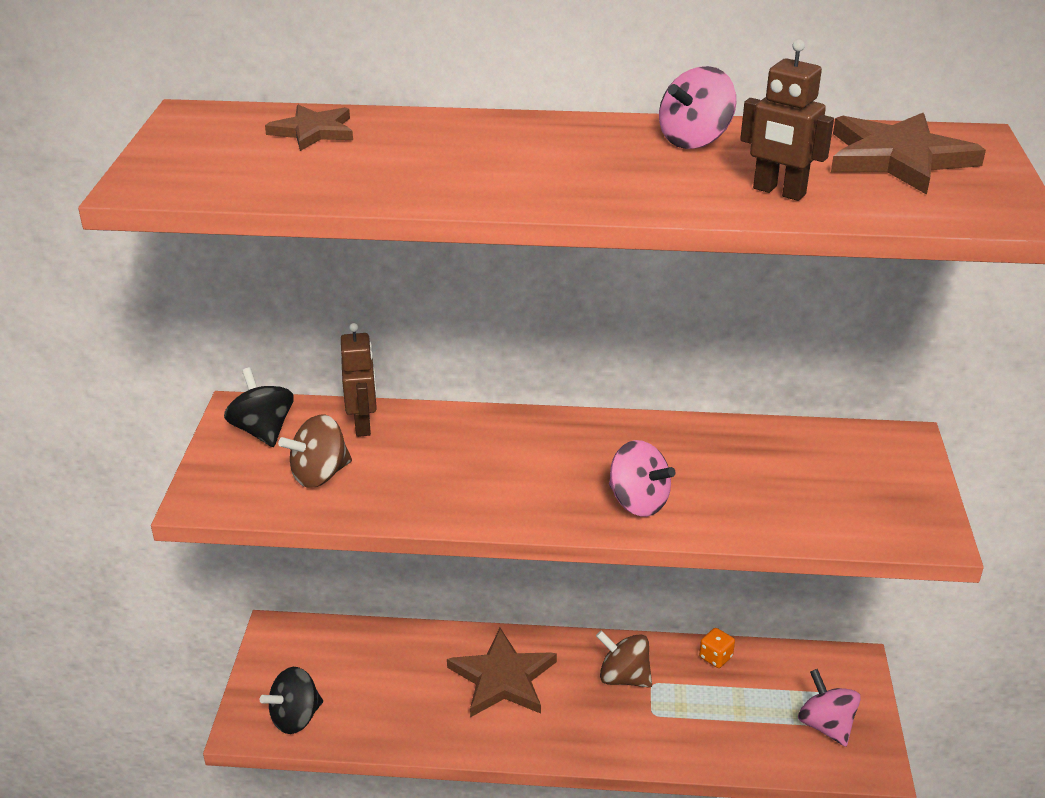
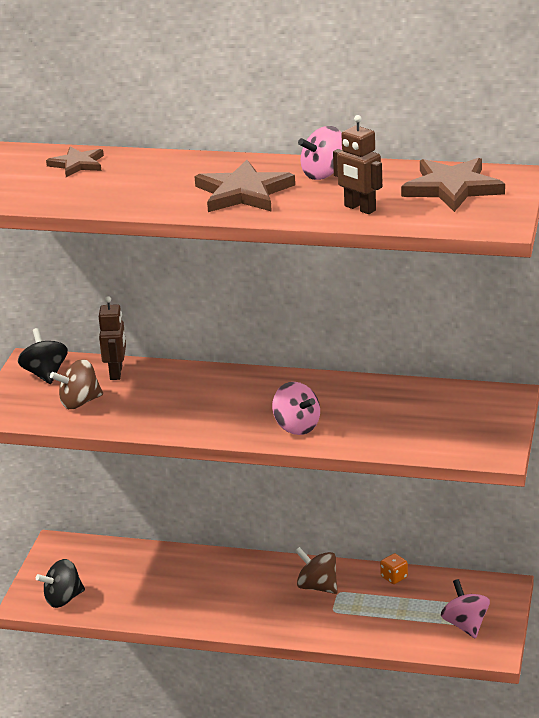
camera: 10 degrees right, 5 degrees down
(502, 678) = (223, 582): brown star -> brown star (243, 193)

